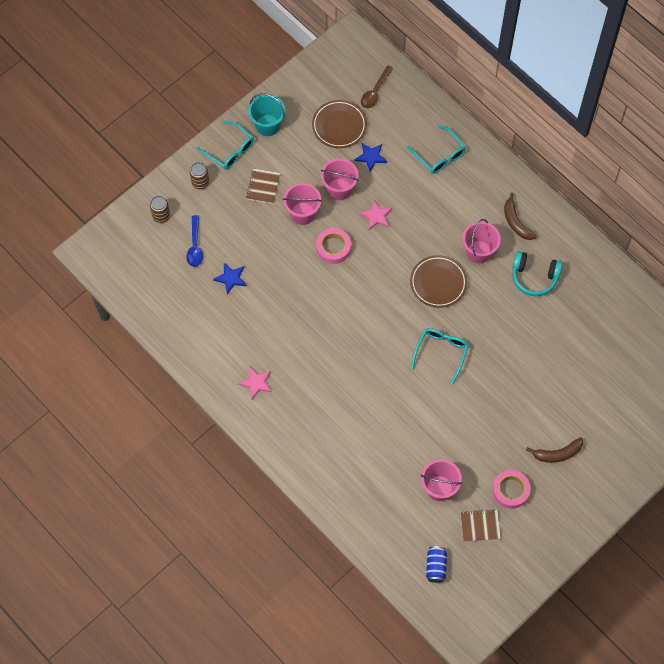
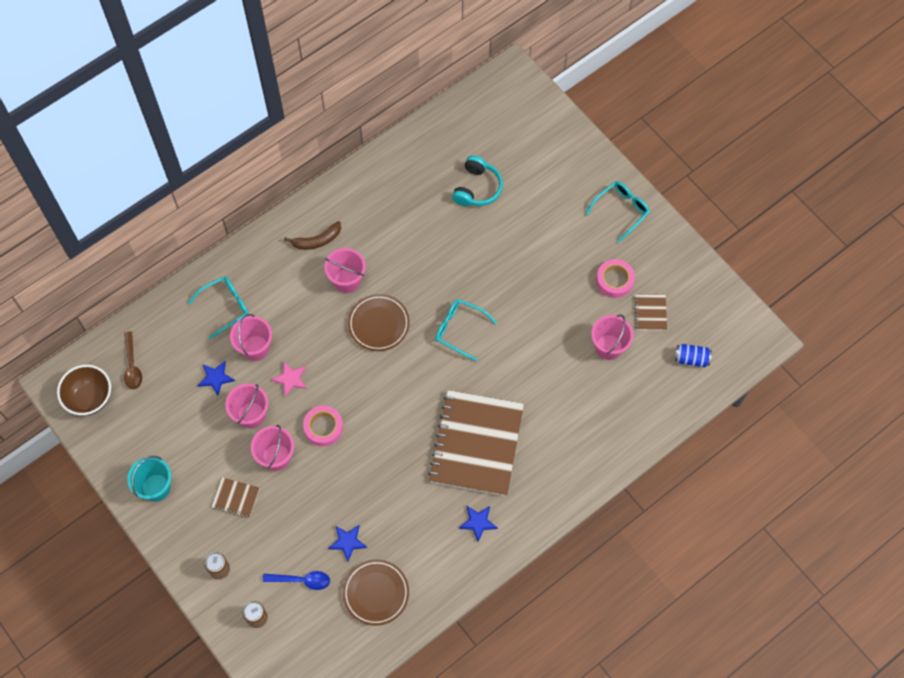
camera: 85 degrees left, 0 degrees up
(229, 150) = (181, 533): turquoise glasses -> turquoise glasses (621, 211)
(256, 383) = (478, 522): pink star -> blue star
(329, 376) = (476, 444): none -> brown notebook
(339, 126) = (170, 408): brown plate -> brown plate (376, 593)
(342, 64) = (90, 398): none -> brown bowl
(375, 91) = (132, 365): brown spoon -> brown spoon turned 45 degrees clockwise
(402, 184) = (255, 348): none -> pink bucket
(534, 277) = (383, 230): turquoise headphones -> turquoise headphones (477, 188)
(557, 453) = (578, 233): brown banana -> none

